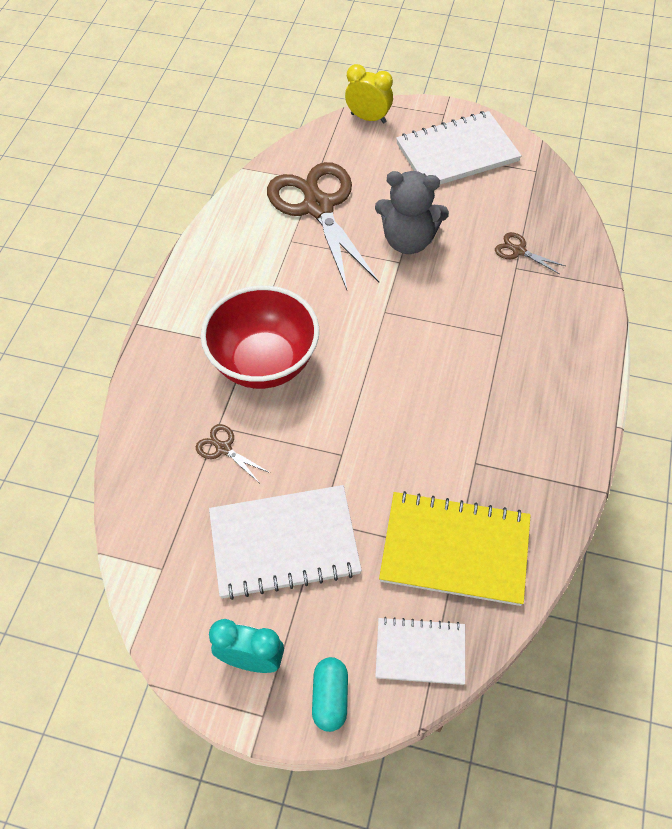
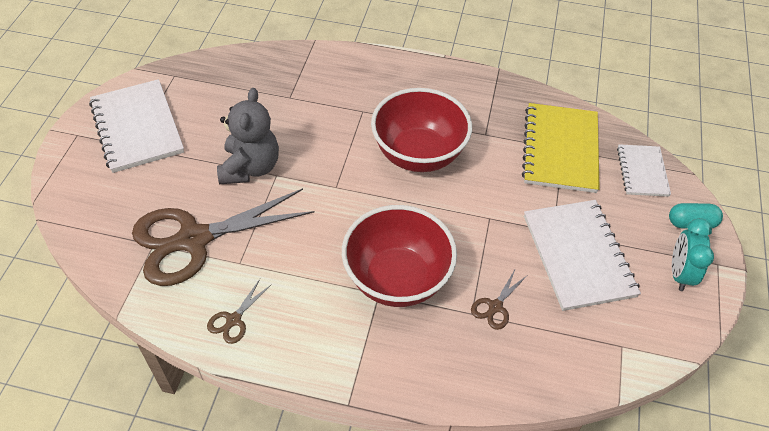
camera: 95 degrees left, 5 degrees down
(368, 118) = (65, 197): yellow clock -> none
(436, 389) = (418, 154): none -> red bowl
(518, 251) = (270, 94): brown scissors -> brown scissors (233, 320)

